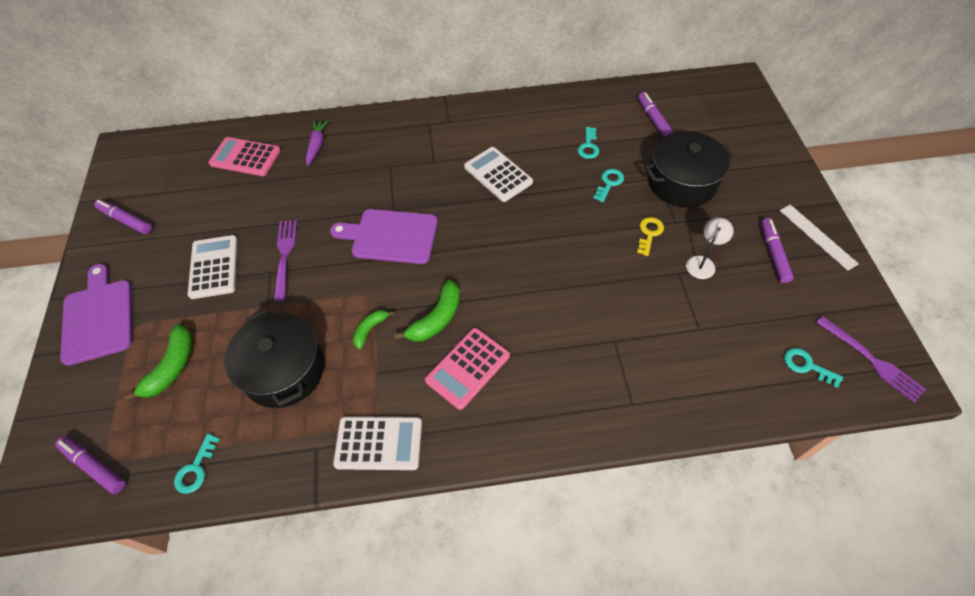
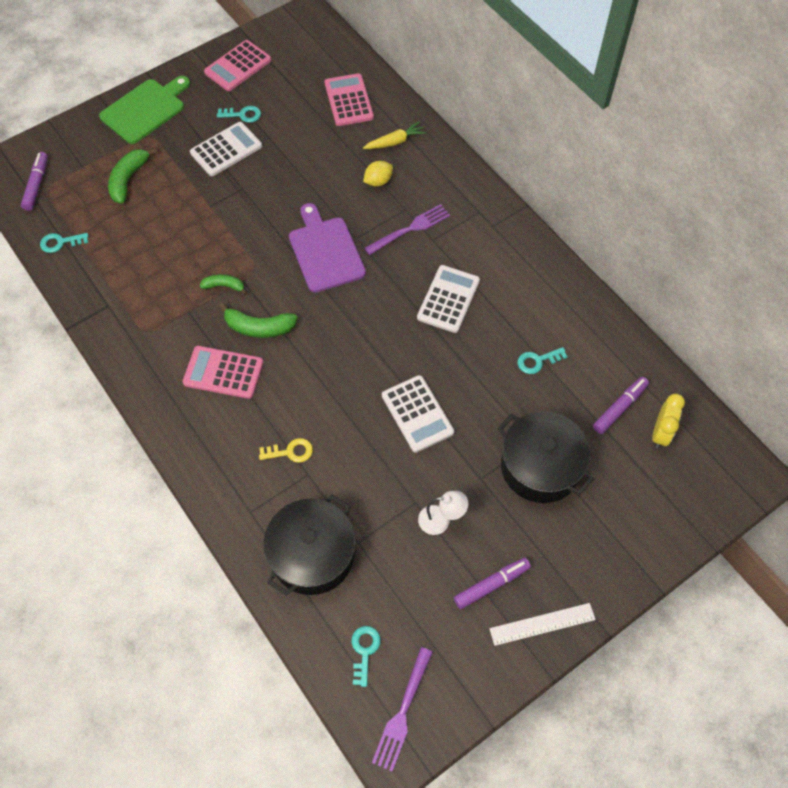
camera: 60 degrees right, 5 degrees up
(98, 317) = (145, 109): purple cutting board -> green cutting board
(126, 220) = (238, 66): purple marker -> pink calculator
(172, 367) = (128, 179): green banana -> green banana turned 120 degrees clockwise
(284, 370) = (159, 249): black pot -> black pot (312, 554)
(285, 255) = (263, 188): purple fork -> purple fork (410, 229)
(317, 145) = (395, 142): purple carrot -> yellow carrot
(347, 172) = (378, 181): none -> yellow lemon
(379, 443) = (130, 343): white calculator -> white calculator (417, 414)
(609, 183) = (497, 399): turquoise key -> turquoise key (243, 115)
(649, 233) = (450, 459): yellow key -> yellow key (290, 451)
(685, 108) = (660, 433): none -> yellow clock
(817, 236) = (542, 624): white ruler -> white ruler turned 45 degrees clockwise

